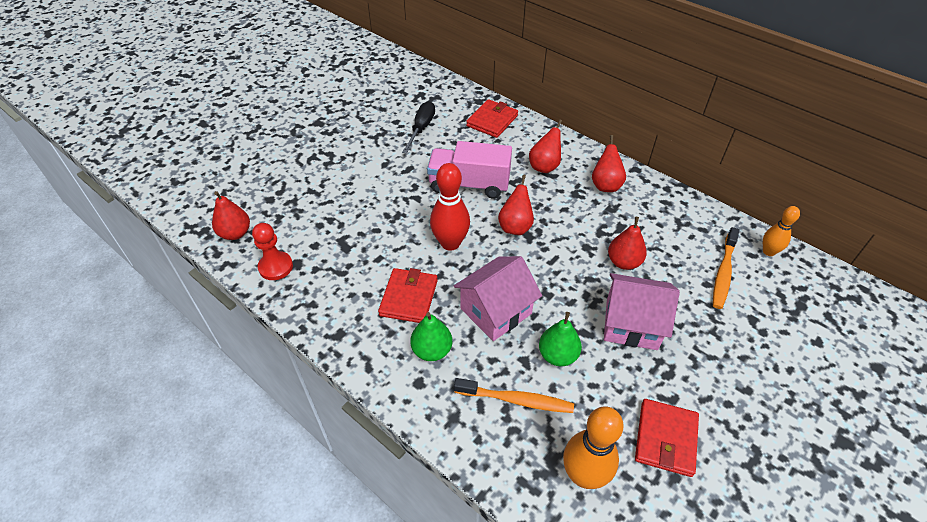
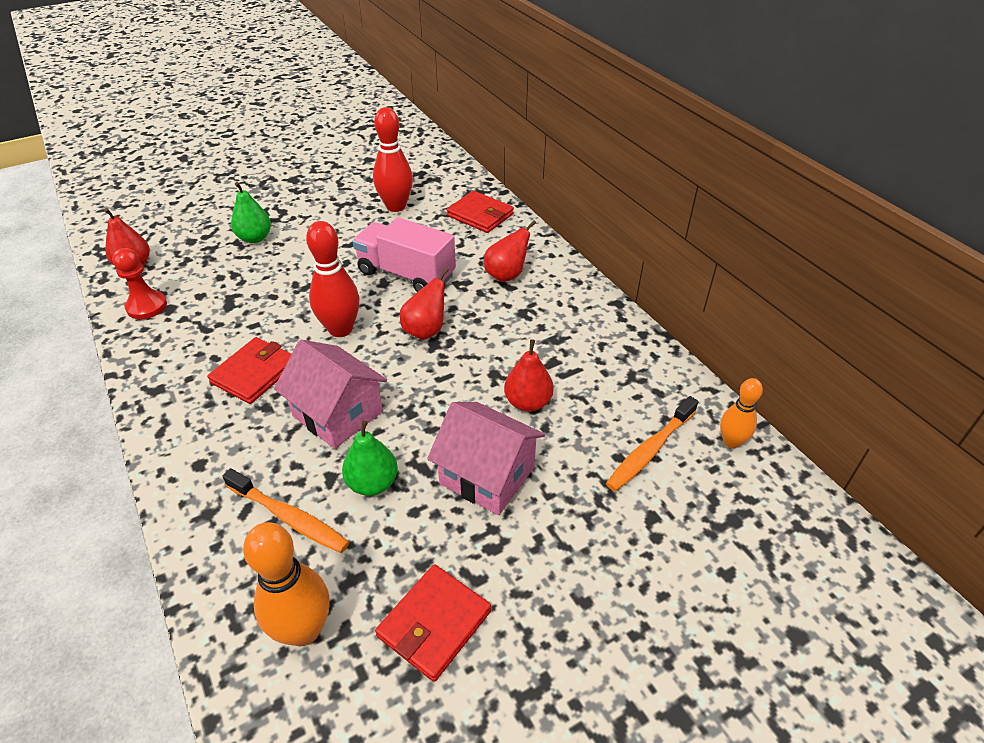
camera: 20 degrees right, 5 degrees down
(421, 128) = (396, 206): black screwdriver -> red bowling pin
(432, 350) = (237, 435): green pear -> green pear (255, 238)
(492, 121) = (480, 215): red wallet -> red wallet turned 75 degrees clockwise
(496, 311) = (338, 414): pink house -> pink house turned 60 degrees clockwise
(605, 185) = (566, 312): red pear -> none

